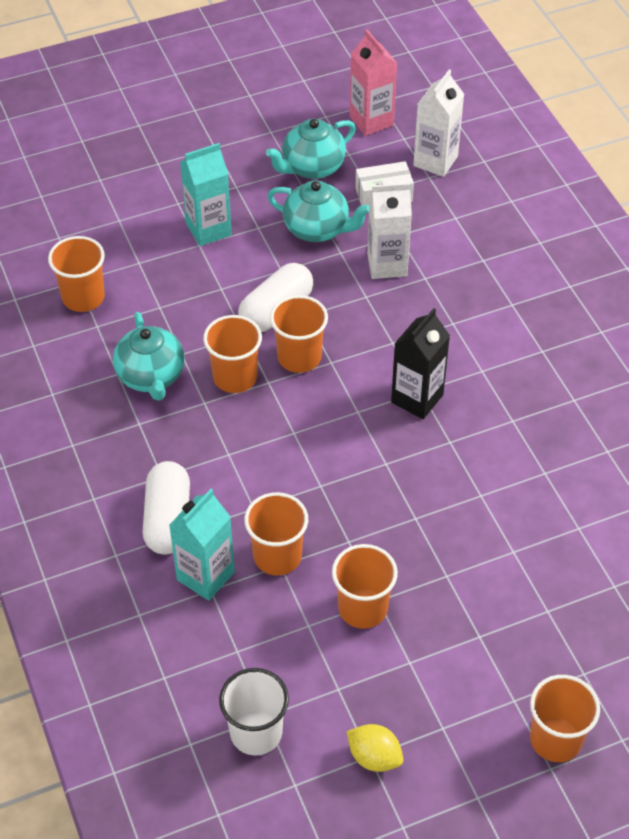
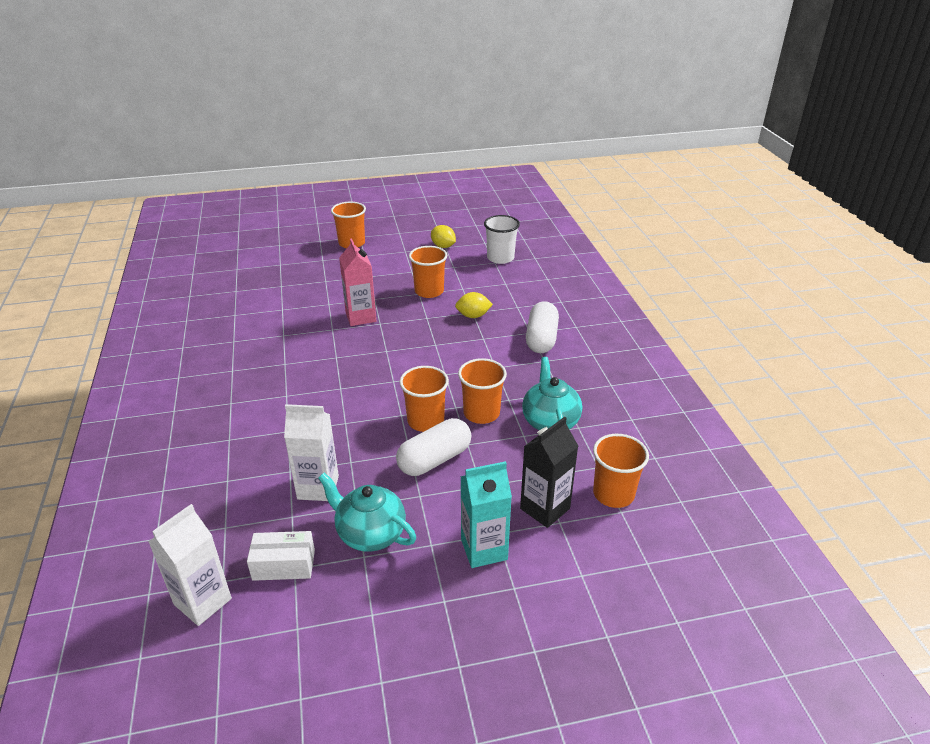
camera: 170 degrees left, 15 degrees down
(205, 576) = (519, 312): turquoise carton -> none
(277, 556) = (473, 316): orange cup -> yellow lemon
(312, 167) = (348, 614): turquoise teapot -> none
(371, 121) = (245, 679): pink carton -> pink carton (361, 317)
(417, 398) = (345, 383): black carton -> black carton (545, 508)

